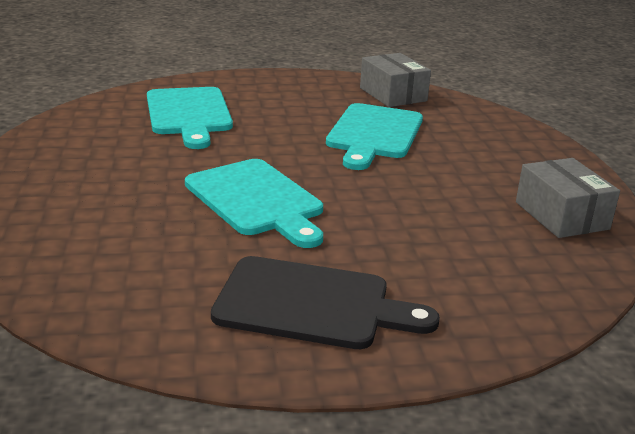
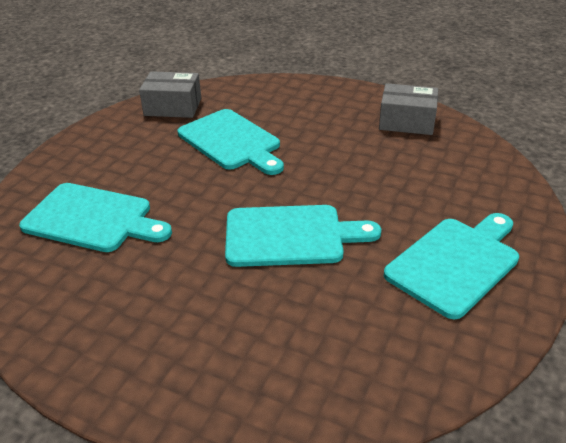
camera: 55 degrees left, 10 degrees up
(311, 304) = (455, 263): black cutting board -> turquoise cutting board

